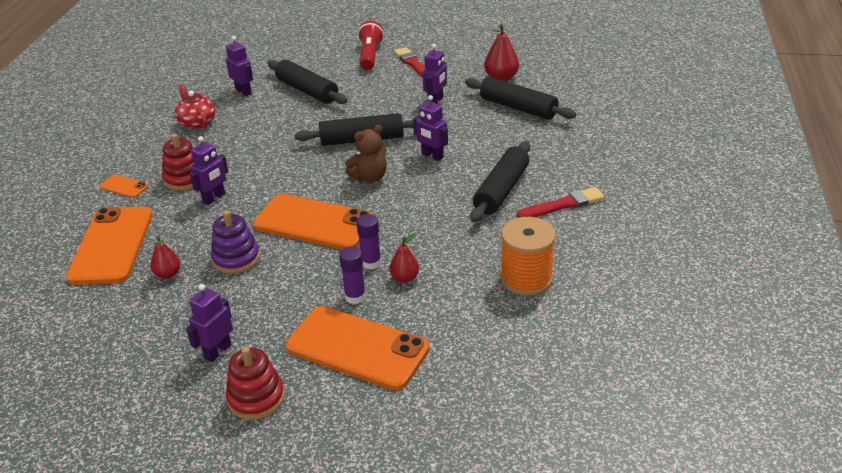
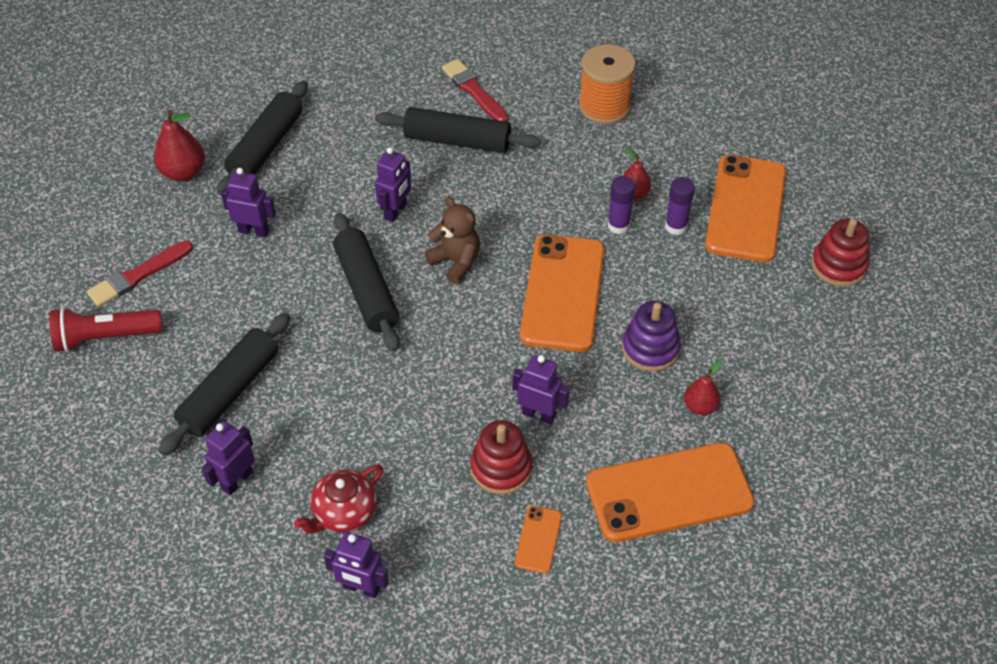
camera: 105 degrees left, 15 degrees up
(217, 351) = (796, 315): purple robot -> purple robot (361, 588)

